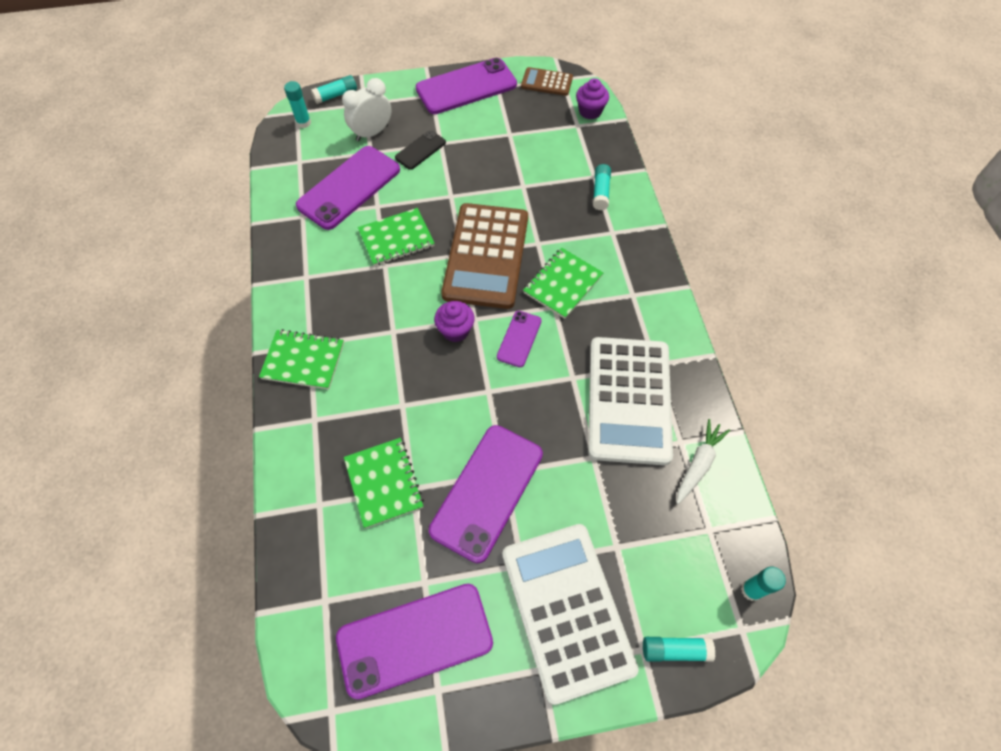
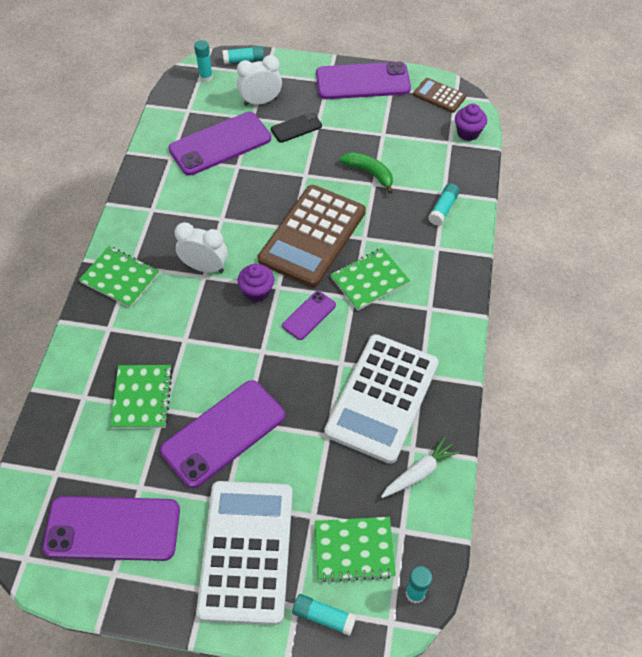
camera: 20 degrees right, 5 degrees down
(389, 321) = (205, 267): none -> white clock
(396, 238) = (241, 199): green notebook -> green notebook (354, 549)
(514, 176) = (370, 173): none -> green banana

